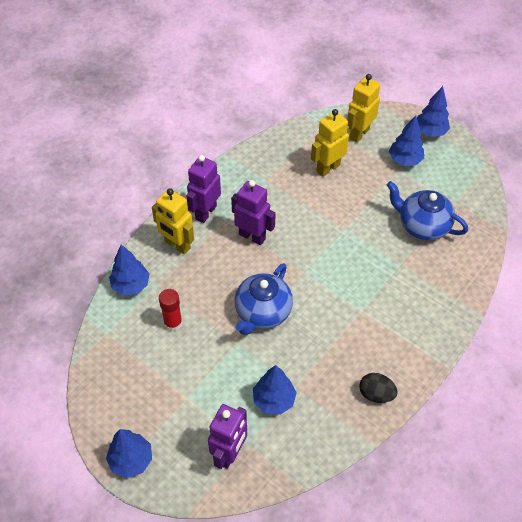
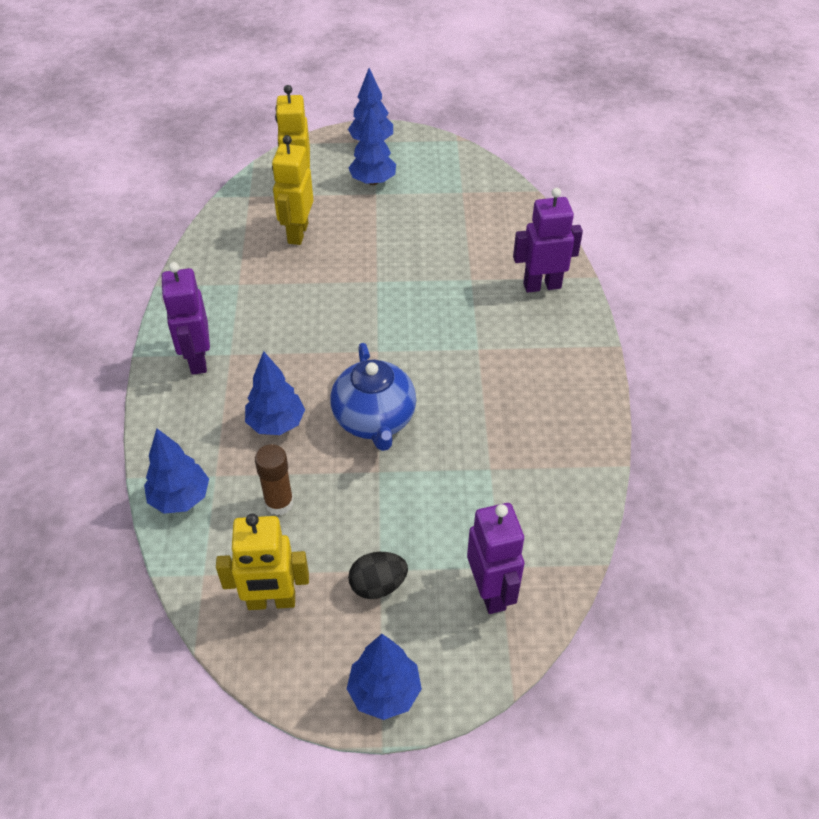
camera: 40 degrees left, 5 degrees down
(173, 323) = (279, 503): red glue stick -> brown glue stick
(177, 245) = (196, 416): yellow robot -> yellow robot (271, 601)
(252, 236) = (281, 350): purple robot -> purple robot (542, 285)
(274, 400) = (480, 500): blue tree -> blue tree (276, 423)
(376, 394) = (576, 417): black egg -> black egg (378, 585)
(422, 225) = (454, 231): blue teapot -> none

